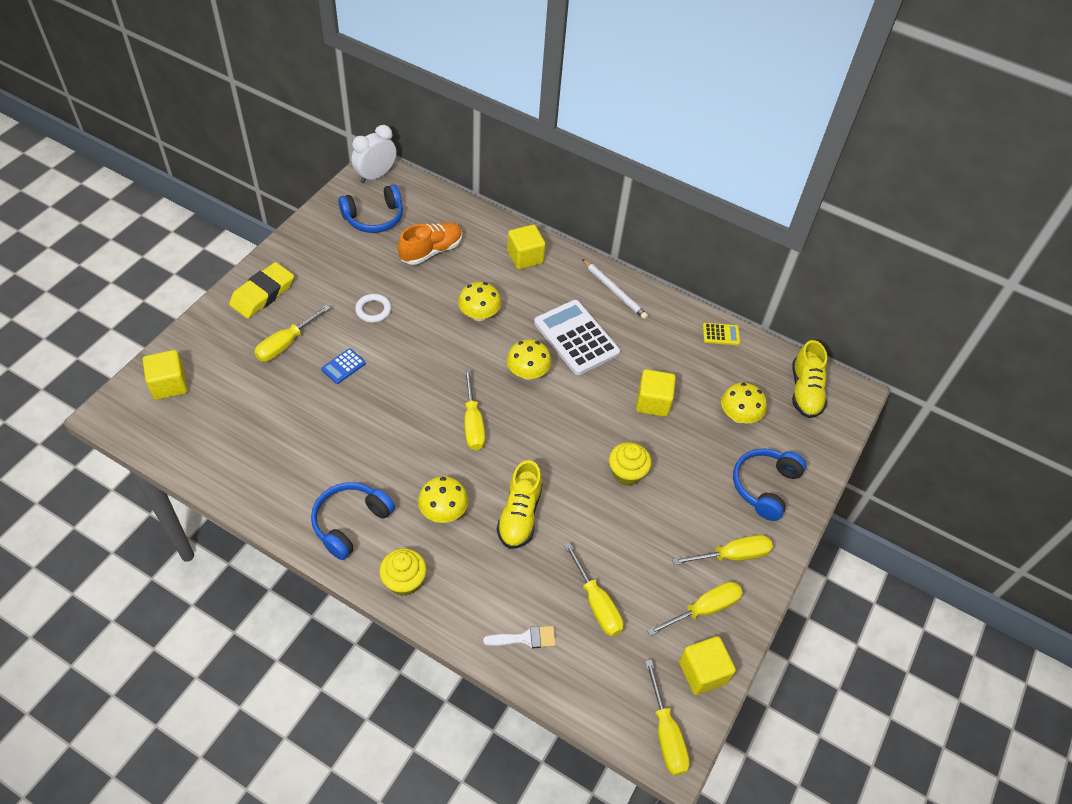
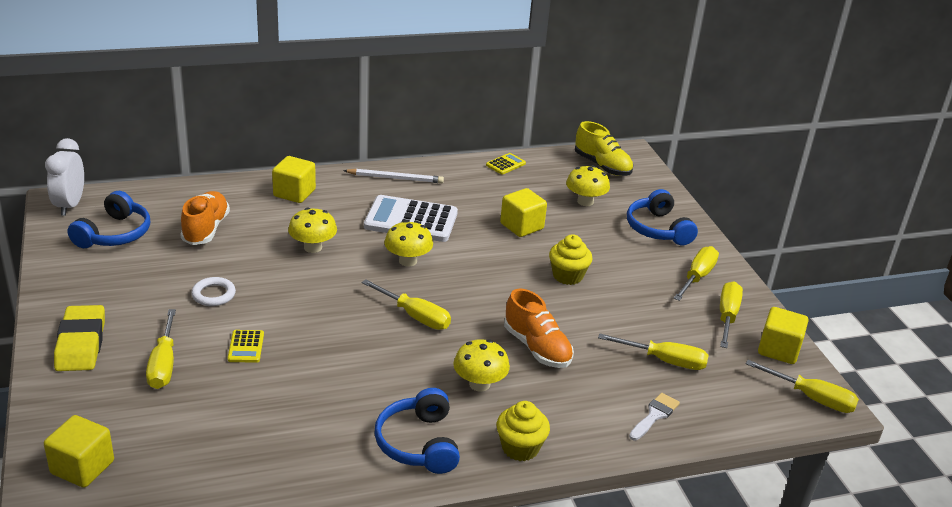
camera: 45 degrees left, 20 degrees down
(343, 366) = (246, 347): blue calculator -> yellow calculator
(519, 515) = (537, 348): yellow shoe -> orange shoe

